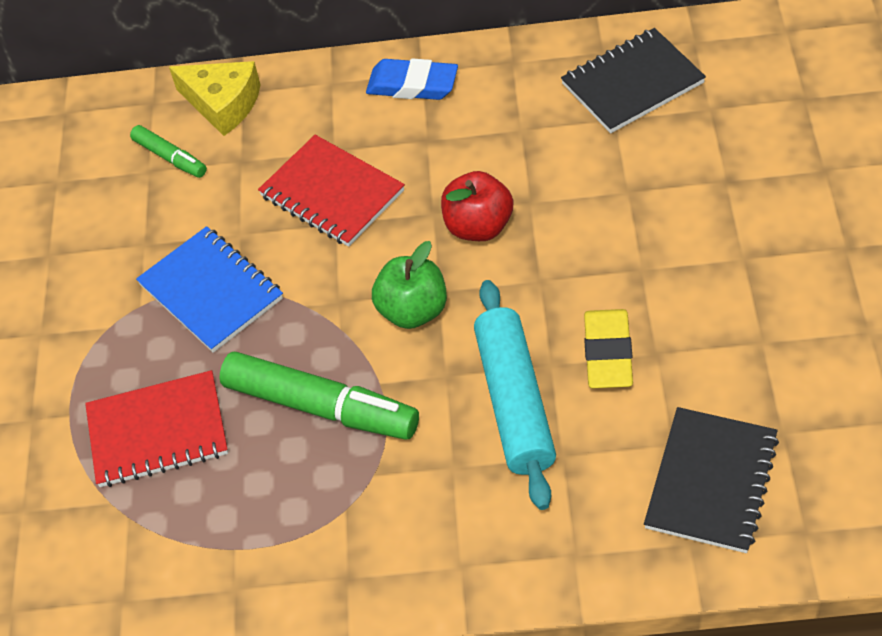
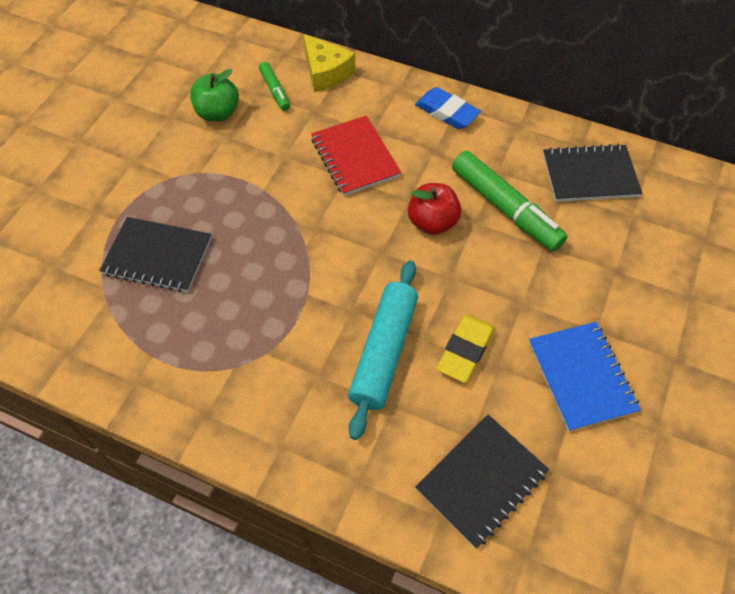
camera: 20 degrees right, 5 degrees up
(158, 432) = (158, 256): red notebook -> black notebook
(211, 291) = (245, 184): blue notebook -> blue notebook (581, 377)
(321, 407) = (262, 291): green marker -> green marker (505, 208)
(413, 310) = (357, 257): green apple -> green apple (218, 113)

